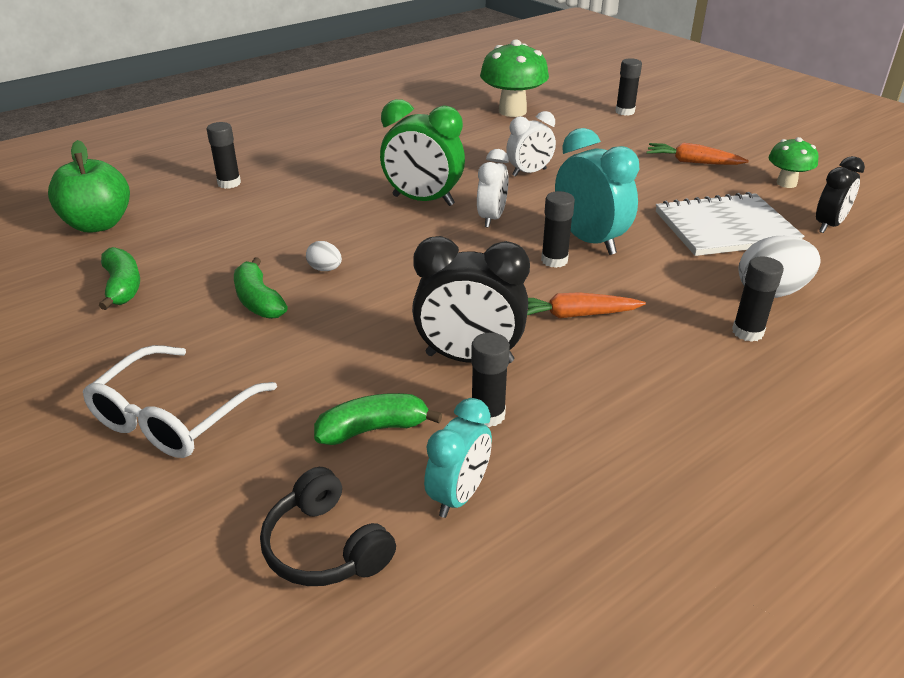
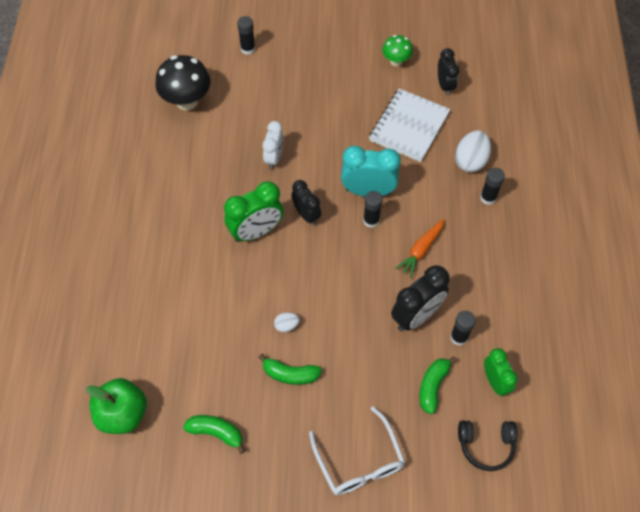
camera: 50 degrees left, 25 degrees up
(229, 183) = (134, 315): black glue stick -> none
(458, 495) = (495, 382): turquoise clock -> green clock
(491, 218) = (306, 215): white clock -> black clock
(512, 111) = (187, 101): green mushroom -> black mushroom
(693, 162) = (337, 77): orange carrot -> none

